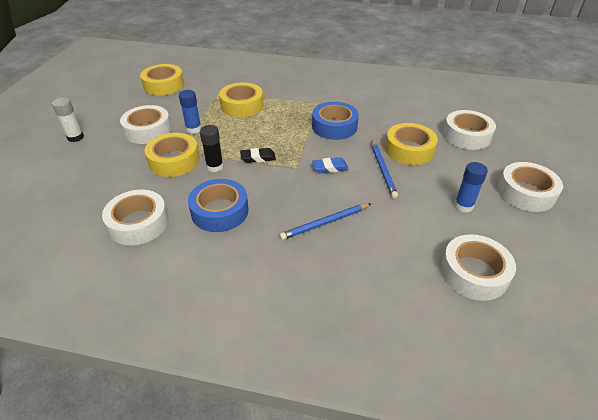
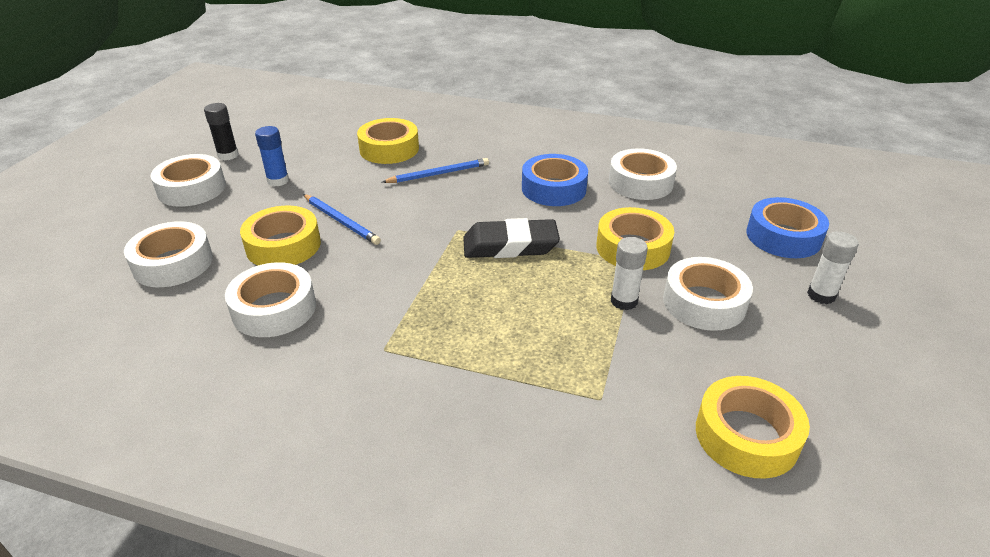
camera: 175 degrees left, 5 degrees down
(193, 129) = (624, 301): blue glue stick -> white glue stick
(215, 167) = (571, 236): black glue stick -> black glue stick (228, 155)
(242, 105) = (543, 353): yellow tape -> yellow tape (389, 149)
(258, 158) = (510, 246): black eraser -> black eraser, size x1.86
(330, 168) = (411, 227): blue eraser -> none
(334, 126) = (376, 292): blue tape -> blue tape (783, 236)
(383, 170) = (341, 221): blue pencil -> blue pencil turned 135 degrees clockwise
(474, 273) = (321, 137): white tape -> white tape (274, 309)

